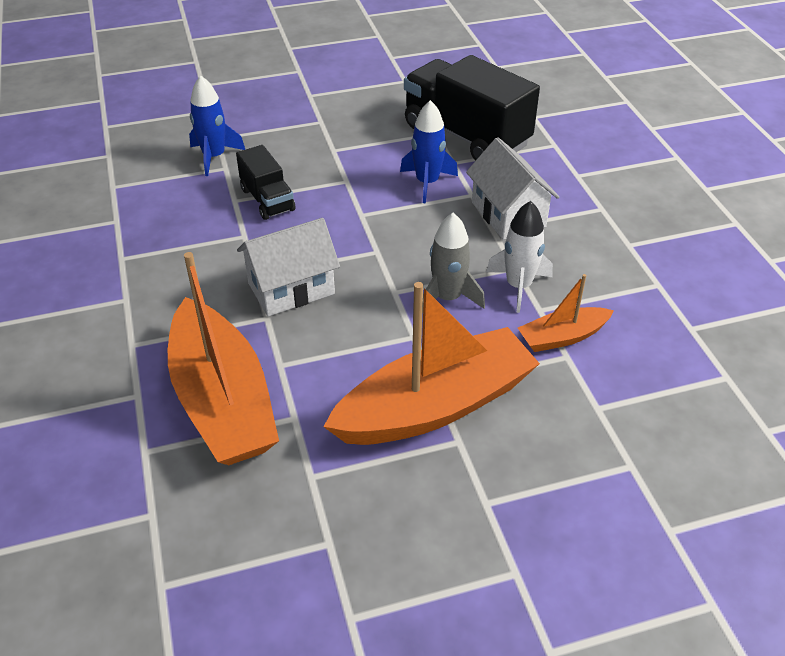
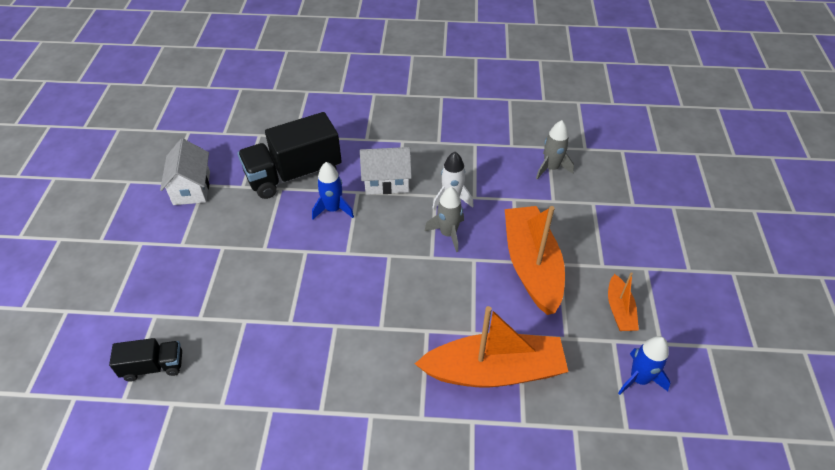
camera: 70 degrees left, 5 degrees up
(214, 157) = (225, 325): blue rocket -> blue rocket (639, 379)
(267, 200) = (301, 302): black truck -> black truck (153, 366)
(291, 289) = (405, 310): white house -> white house (192, 188)
(562, 337) = (499, 195): orange boat -> orange boat (619, 310)
(675, 390) = (551, 168): none -> grey rocket

